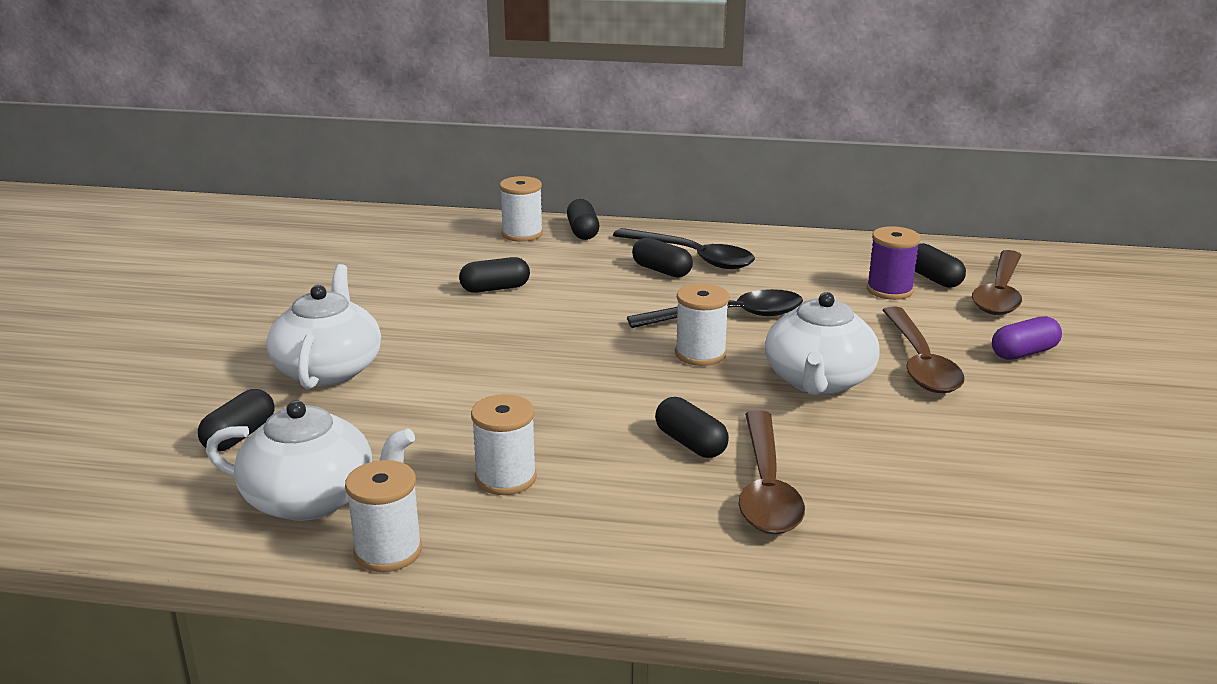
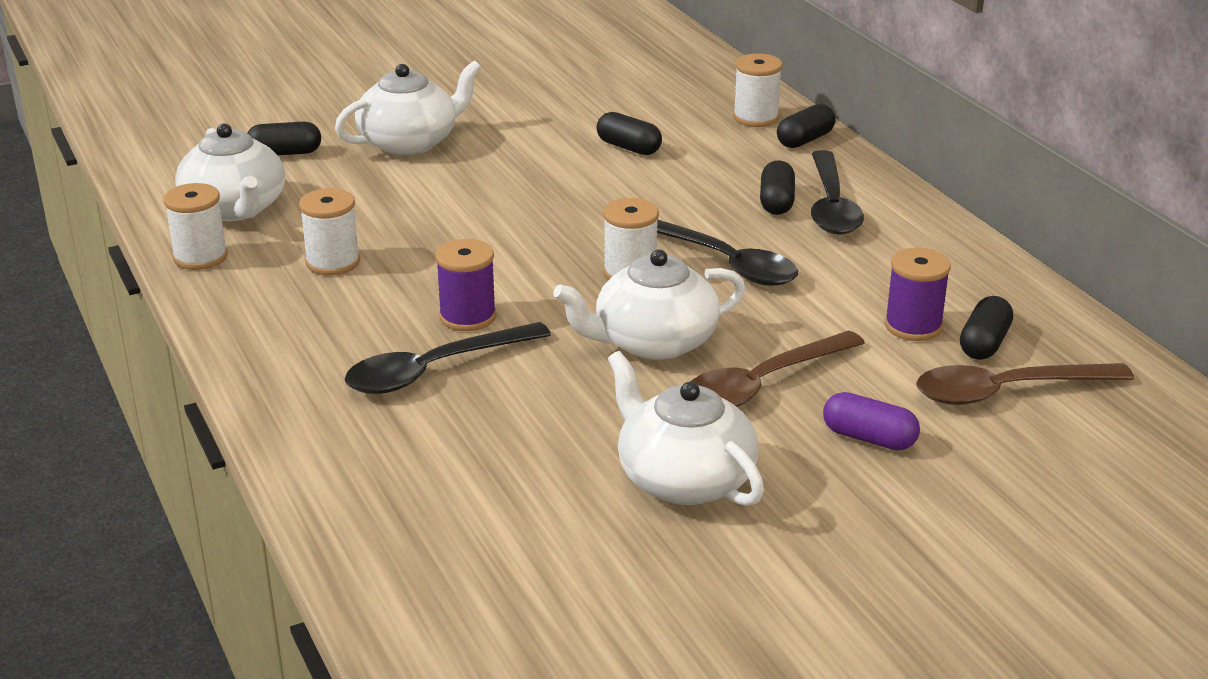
camera: 55 degrees right, 5 degrees up
(690, 443) = (467, 317): black capsule -> purple spool
(766, 488) = (434, 370): brown spoon -> black spoon
(1030, 435) = (683, 479): none -> white teapot

